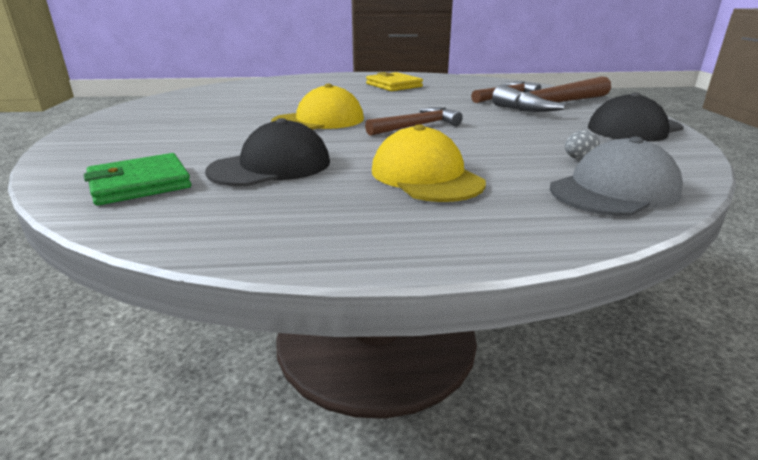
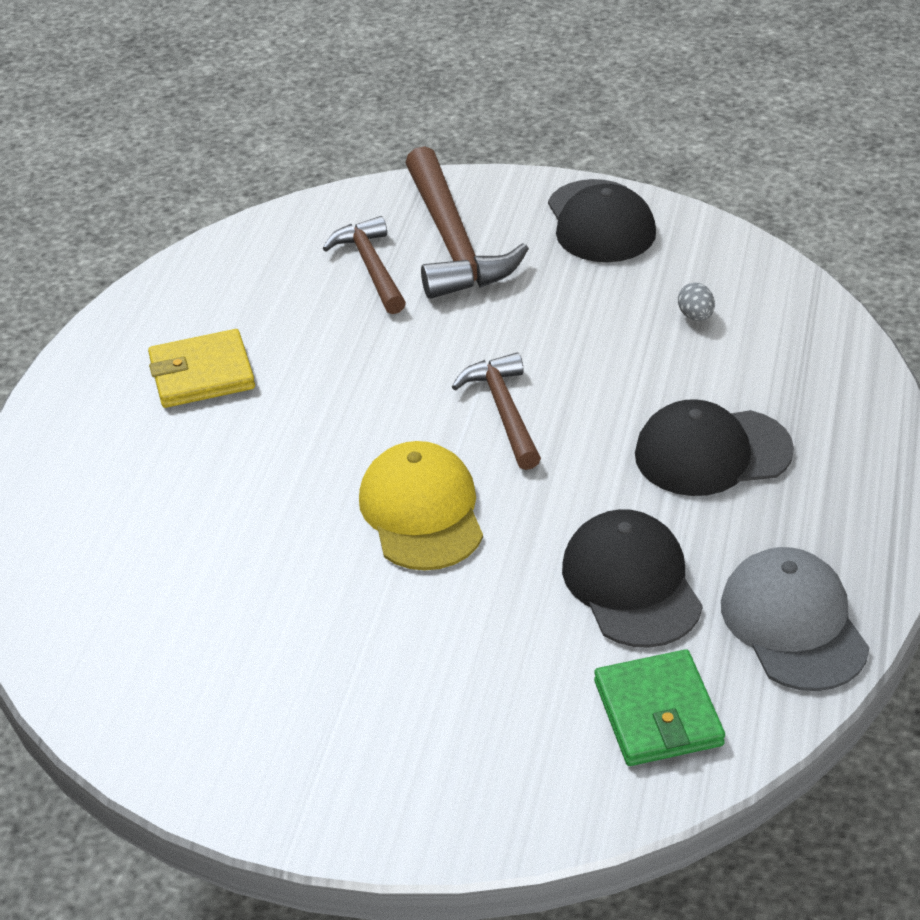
camera: 70 degrees left, 15 degrees up
(426, 176) = (712, 452): yellow cap -> black cap
(614, 190) = (792, 331): grey cap -> grey cap (793, 624)

